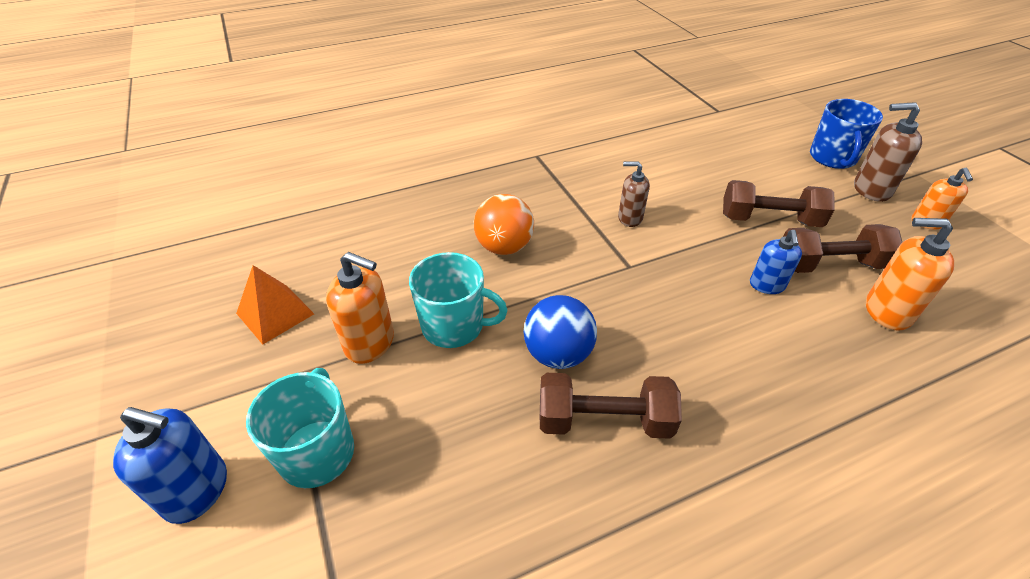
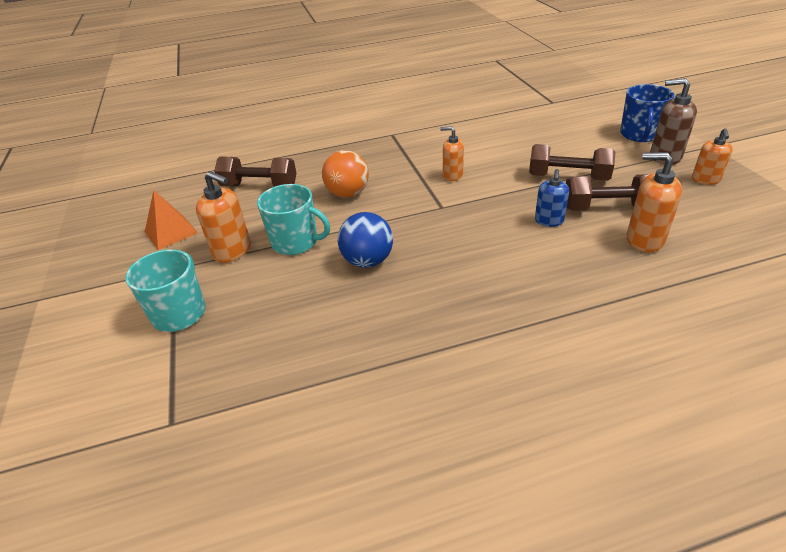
camera: 10 degrees right, 5 degrees down
(197, 490) = (95, 330): blue soap dispenser -> none
(604, 420) = (389, 302): brown dumbbell -> brown dumbbell (259, 186)
(629, 218) = (452, 175): brown soap dispenser -> orange soap dispenser

